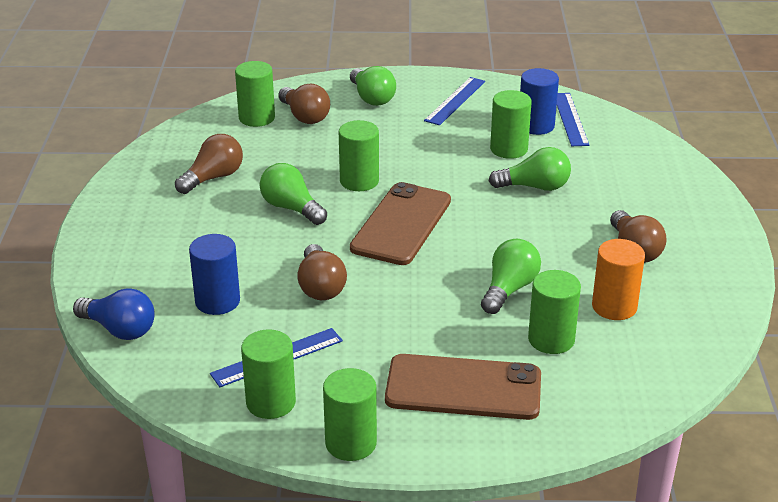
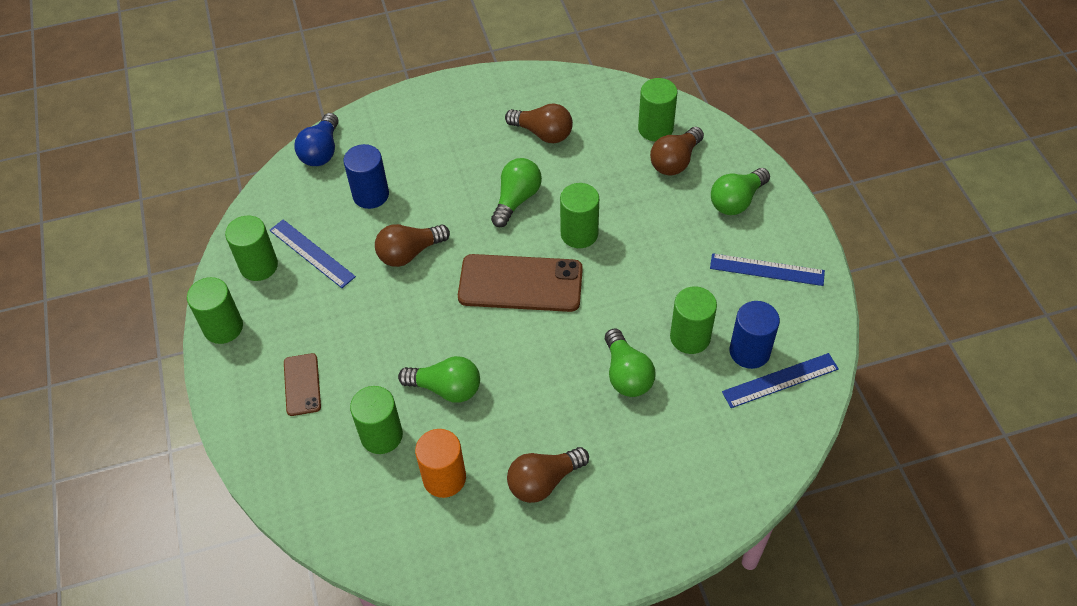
camera: 75 degrees right, 20 degrees up
(463, 388) = (302, 384): brown phone -> brown phone, size x0.53

